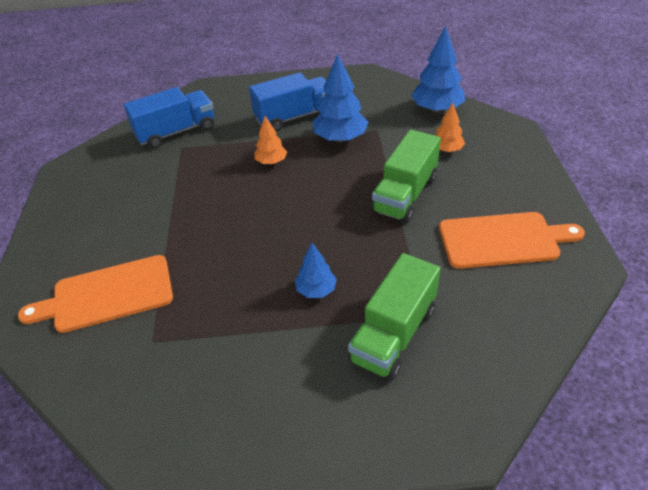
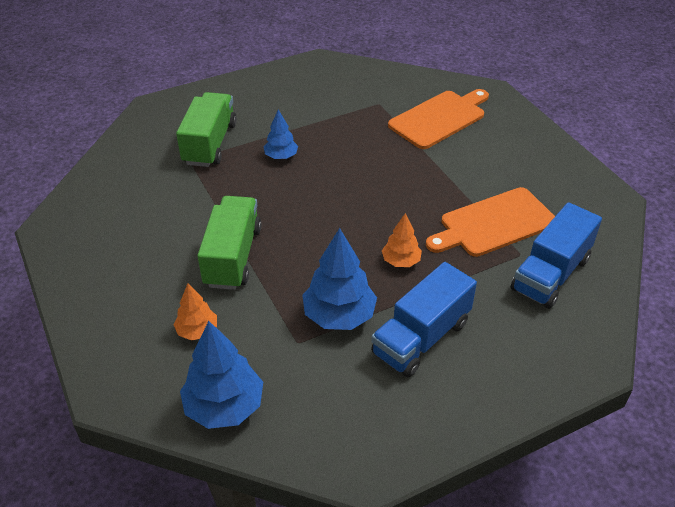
camera: 155 degrees right, 0 degrees up
(503, 240) = (126, 232): orange cutting board -> orange cutting board (494, 224)

